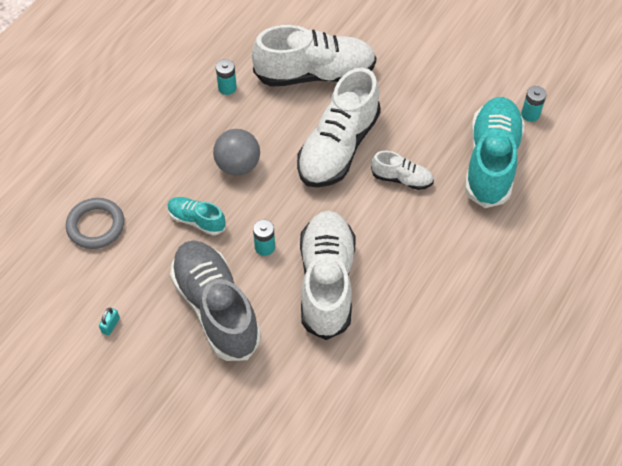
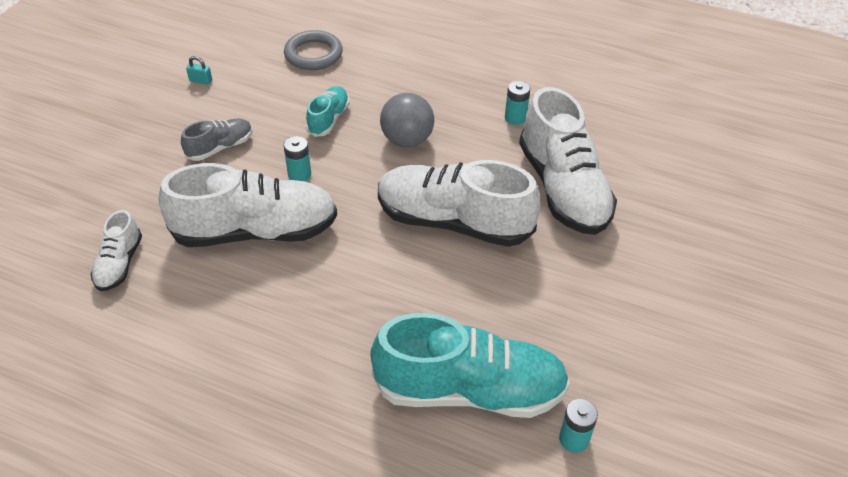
camera: 80 degrees right, 10 degrees down
(216, 308) = (220, 147): grey shoe -> grey shoe, size x0.49
(401, 179) = (417, 289): white shoe -> white shoe (119, 264)

